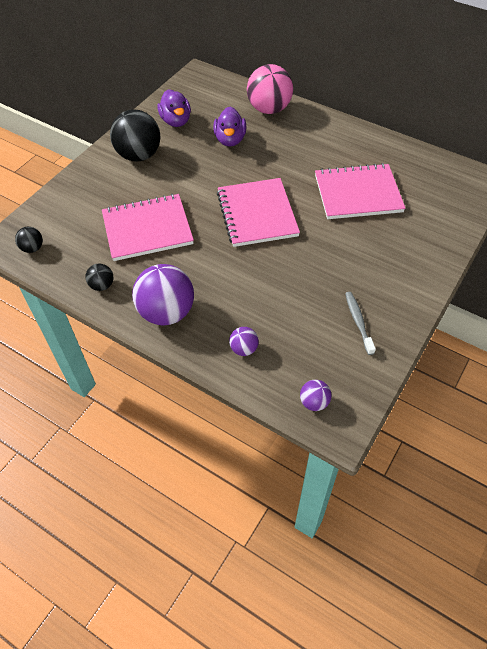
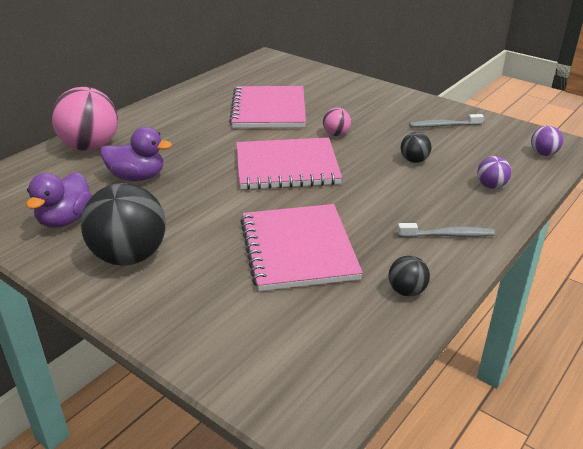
camera: 85 degrees left, 20 degrees down
(32, 248) = (324, 376): black ball -> black ball (414, 160)
(166, 312) = (448, 235): purple ball -> grey toothbrush
(176, 121) = (65, 219): purple duck -> purple duck turned 120 degrees clockwise
(320, 241) = (336, 134): none -> pink ball

